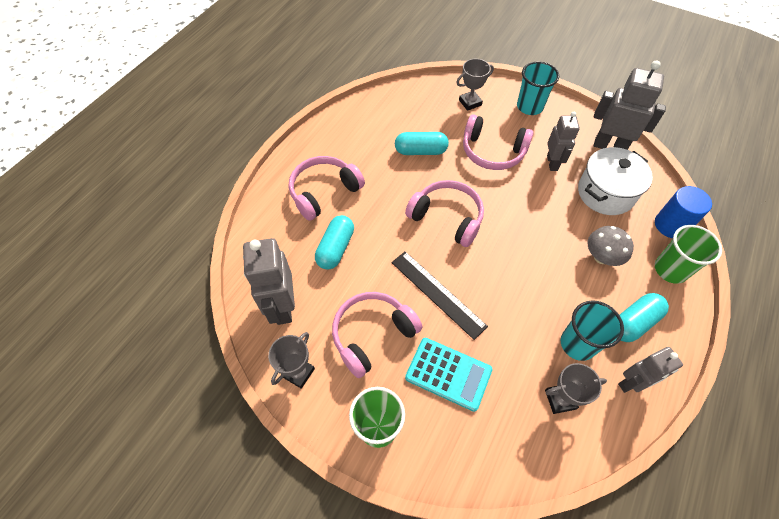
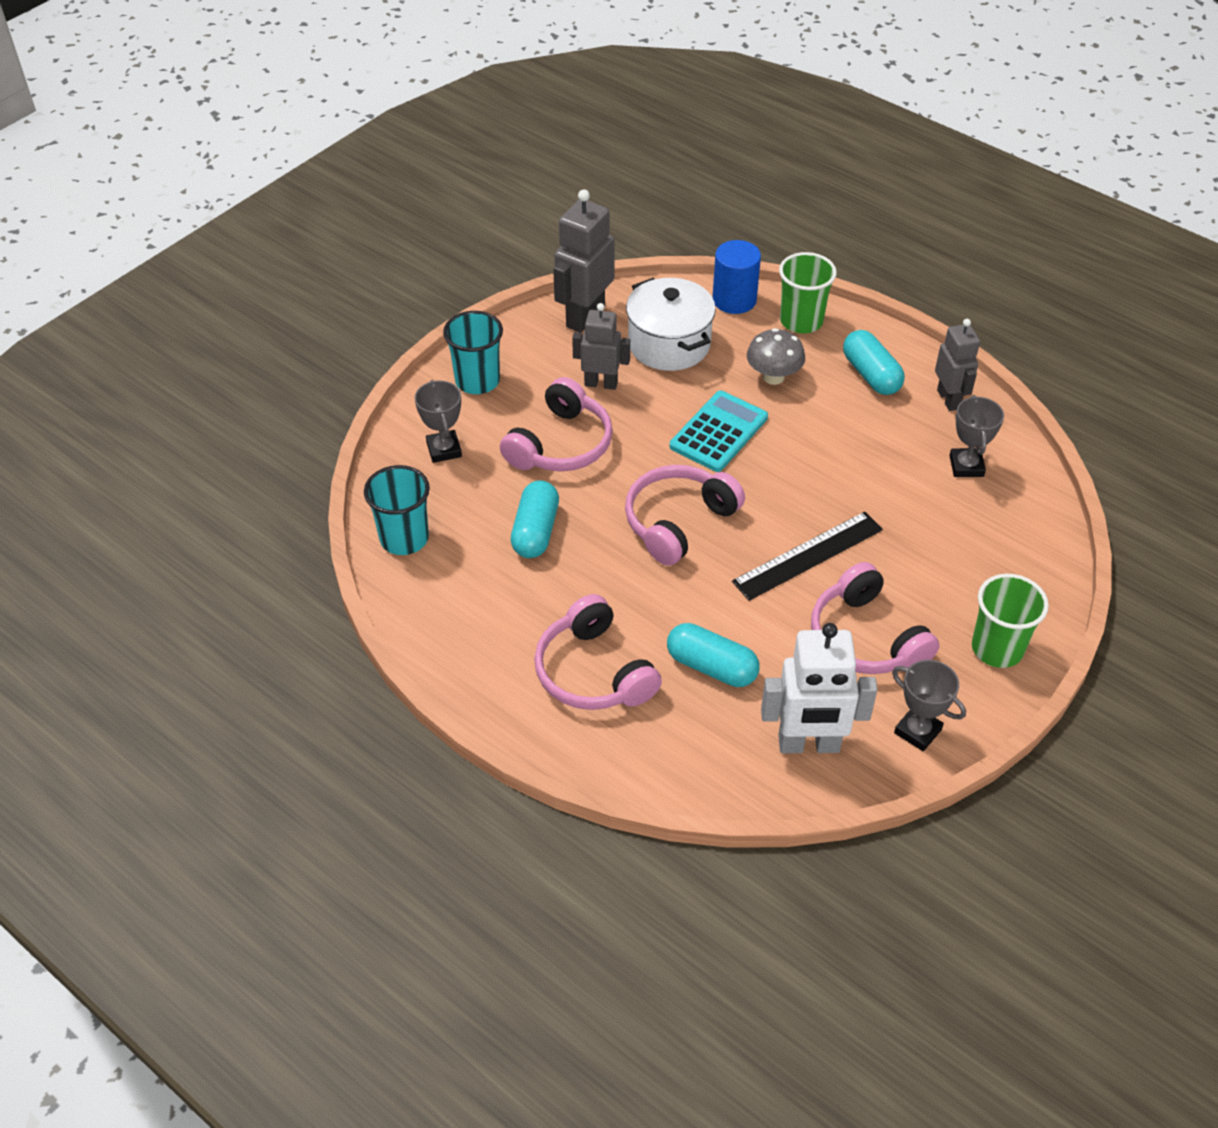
camera: 80 degrees left, 10 degrees down
(282, 307) = (809, 745): grey robot -> white robot
(448, 373) = (928, 565): turquoise calculator -> turquoise calculator (718, 432)
(577, 344) = (895, 432): turquoise cup -> turquoise cup (404, 538)

